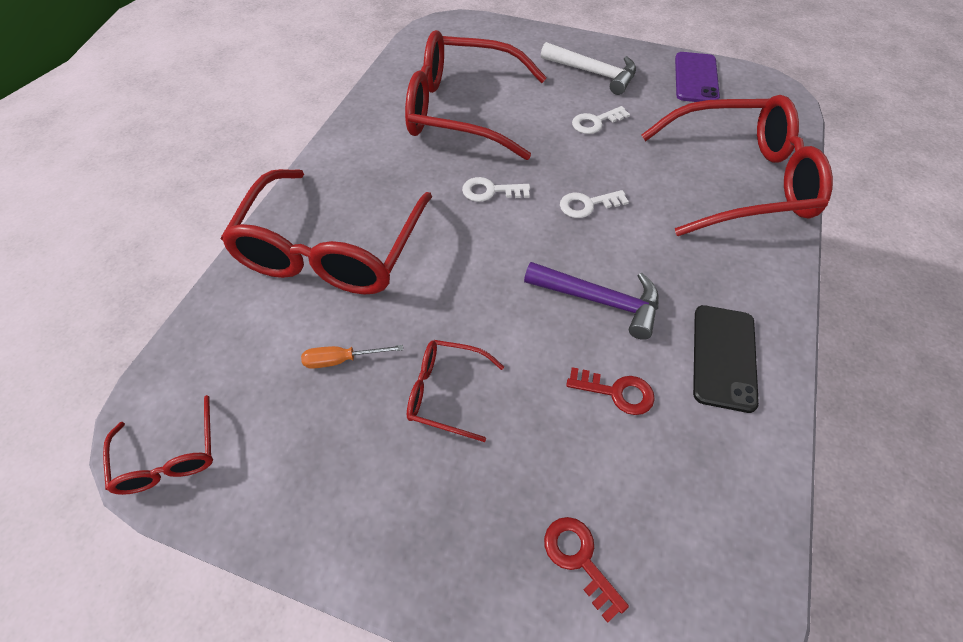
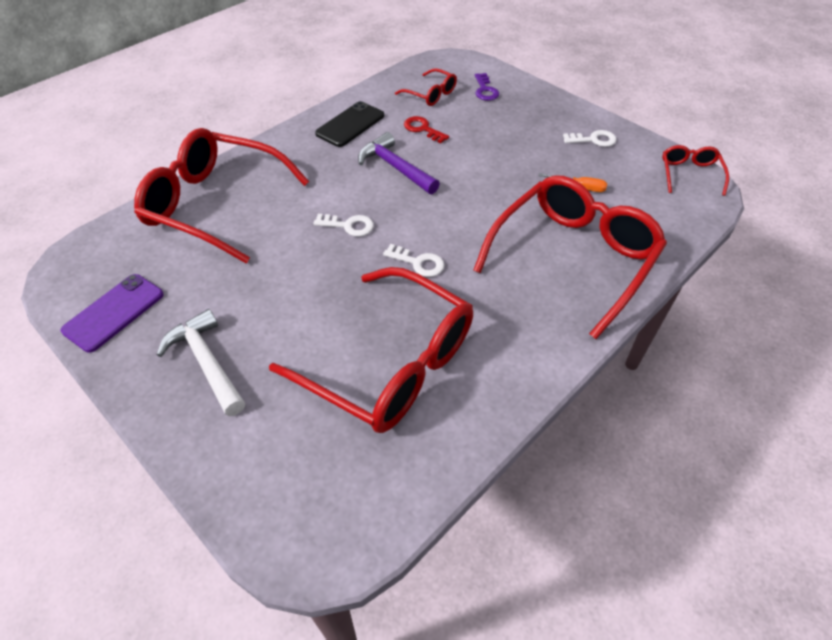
camera: 155 degrees left, 5 degrees down
(445, 392) = (519, 155): red glasses -> red glasses (431, 94)
(579, 559) = (485, 90): red key -> purple key
(595, 122) = (269, 297): white key -> white key (593, 140)

